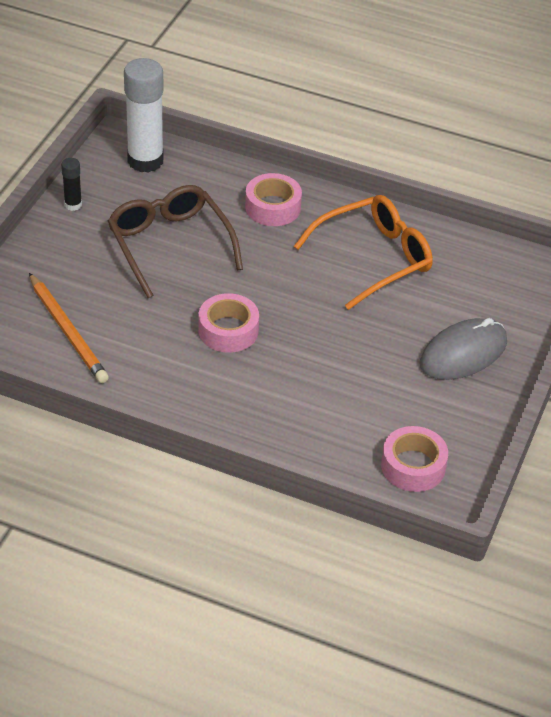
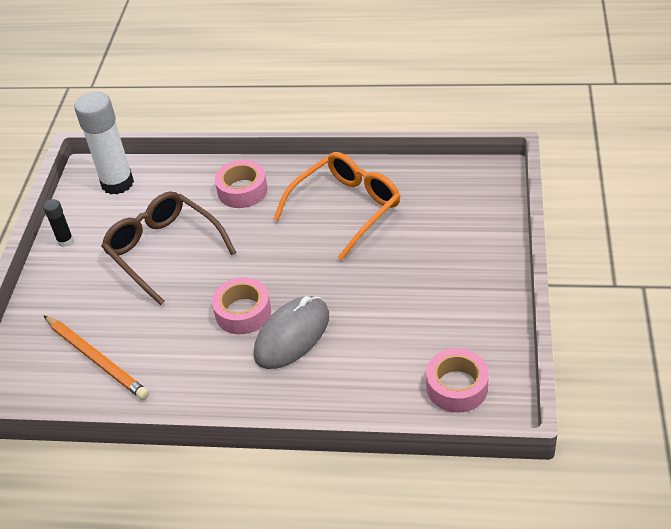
camera: 10 degrees left, 0 degrees up
(463, 353) = (456, 268): grey mouse -> grey mouse (292, 335)

